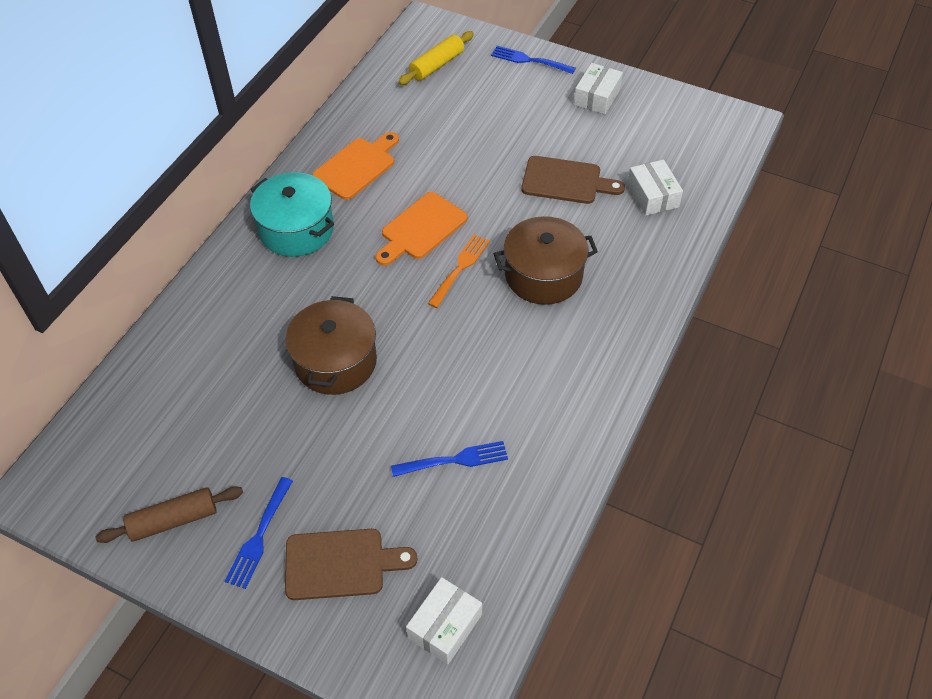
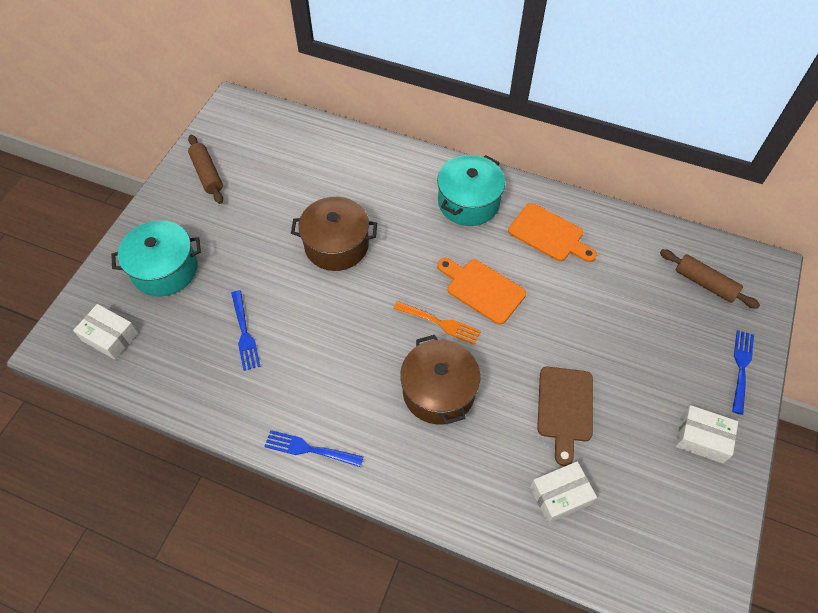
camera: 85 degrees right, 5 degrees up
(259, 535) = (192, 221): blue fork -> blue fork (310, 449)
(341, 564) = (165, 269): brown cutting board -> turquoise pot
(437, 65) = (705, 283): yellow rolling pin -> brown rolling pin

